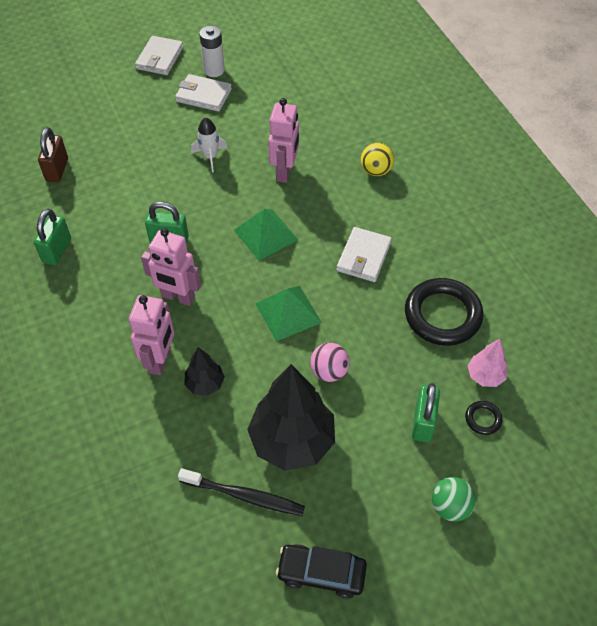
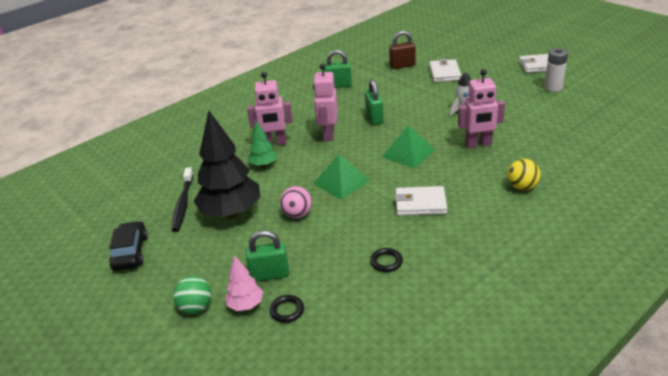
camera: 75 degrees right, 20 degrees down
(204, 95) = (522, 91): white wallet -> white wallet (445, 73)
(205, 384) = (263, 165): black tree -> green tree
(442, 315) = (386, 262): black ring -> black ring, size x0.44
(485, 376) = (333, 303): pink tree -> pink tree (246, 305)

